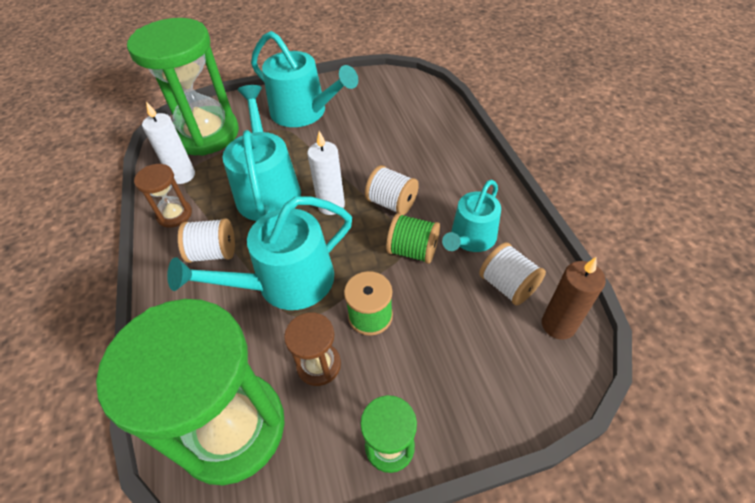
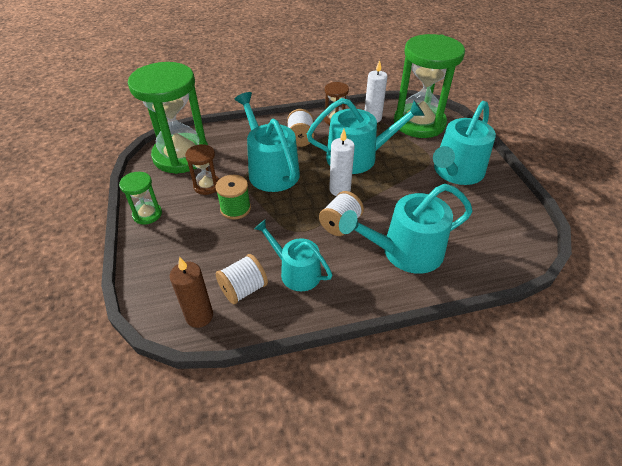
camera: 90 degrees right, 5 degrees down
(412, 251) = (288, 234): green spool -> none
(426, 153) = (405, 251): none -> turquoise watering can

